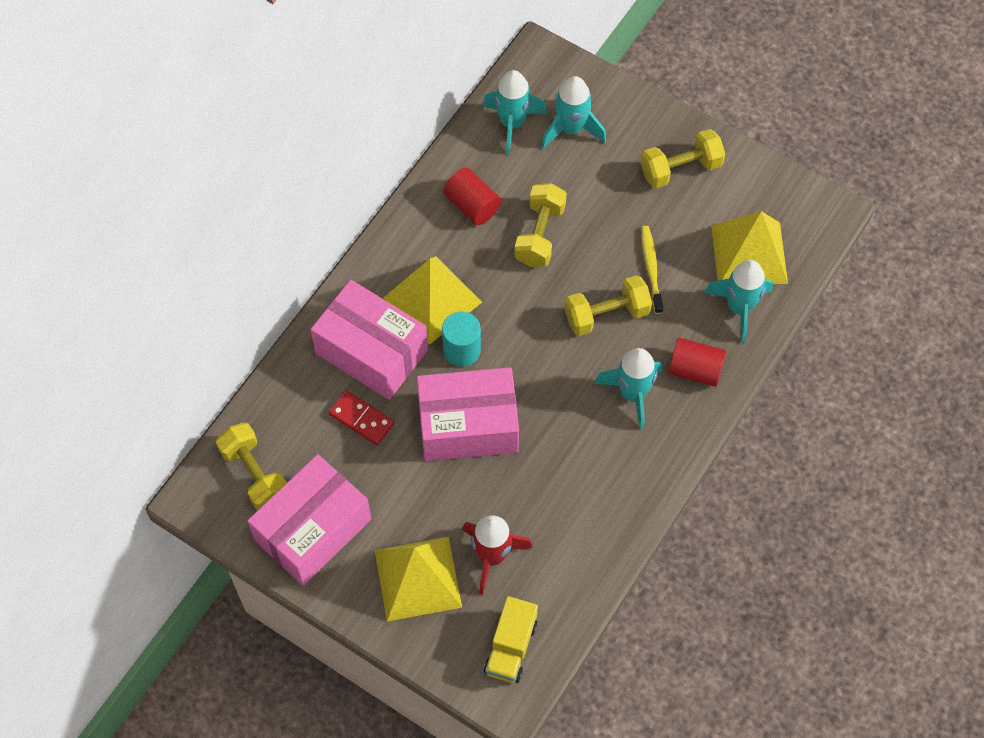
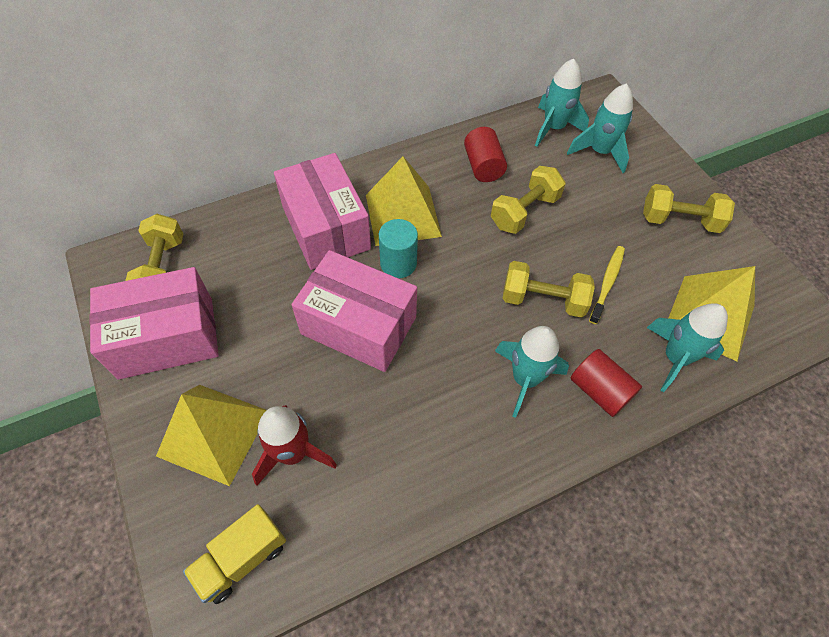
camera: 30 degrees right, 5 degrees down
(361, 419) = (277, 273): red domino -> none

